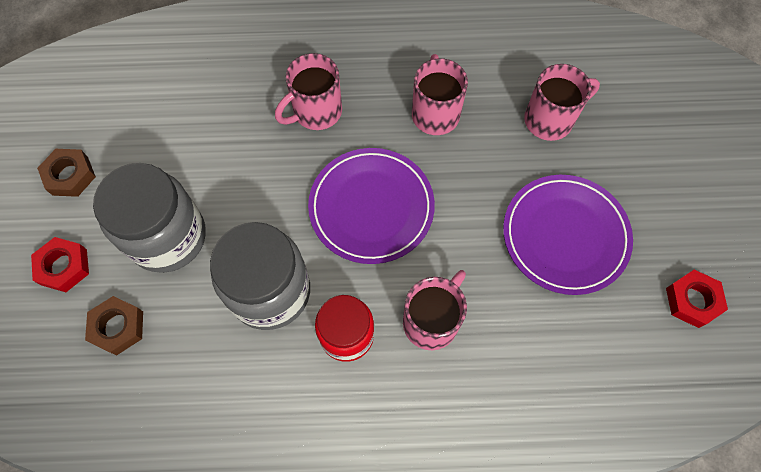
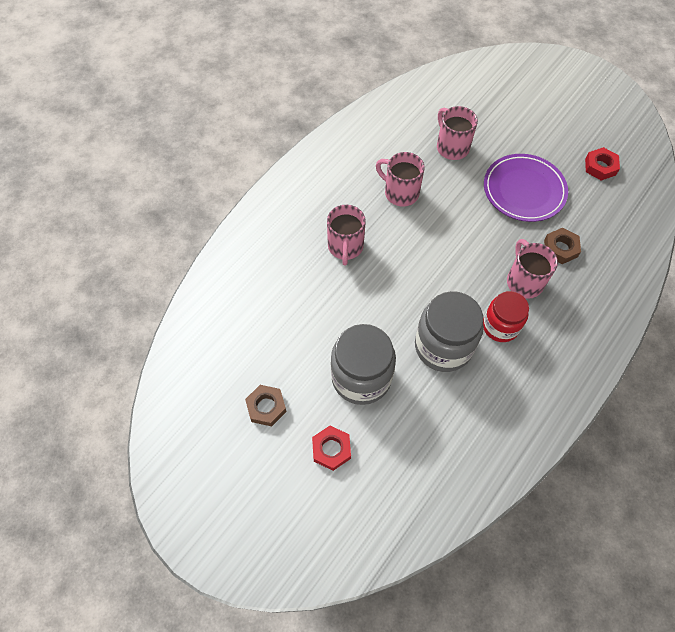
camera: 50 degrees left, 5 degrees down
(118, 327) = (400, 442): brown nut -> brown nut (560, 248)
(371, 207) = (432, 262): purple plate -> none
(550, 119) = (451, 147): pink mug -> pink mug turned 45 degrees counterclockwise

